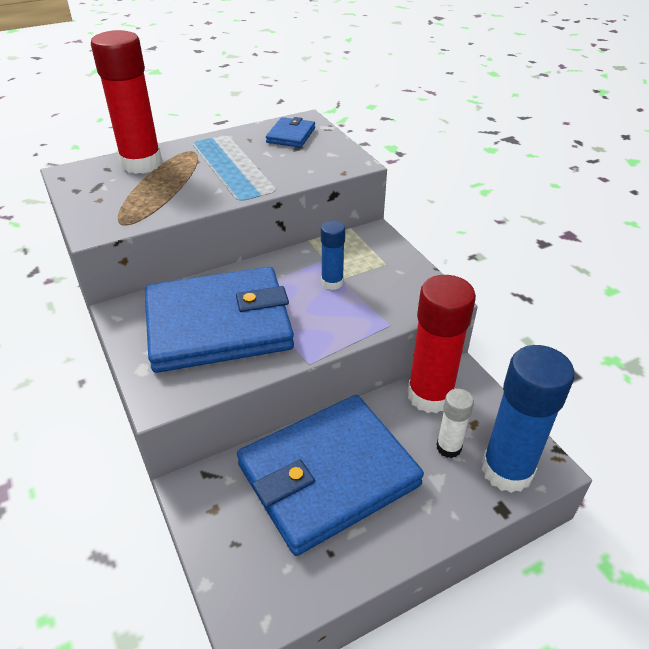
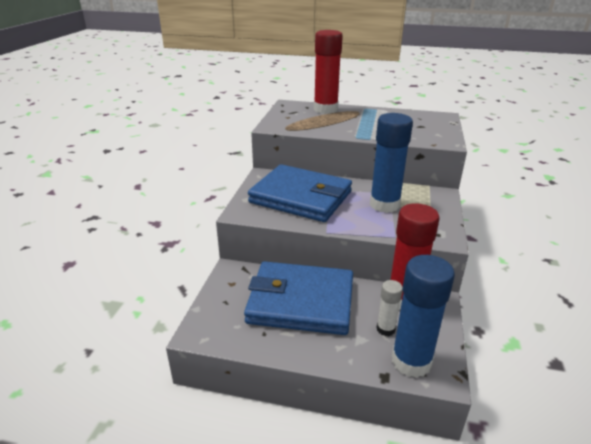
camera: 40 degrees right, 10 degrees down
(291, 135) = (424, 120): blue wallet -> none
(332, 283) = (384, 205): blue glue stick -> blue glue stick, size x1.96

